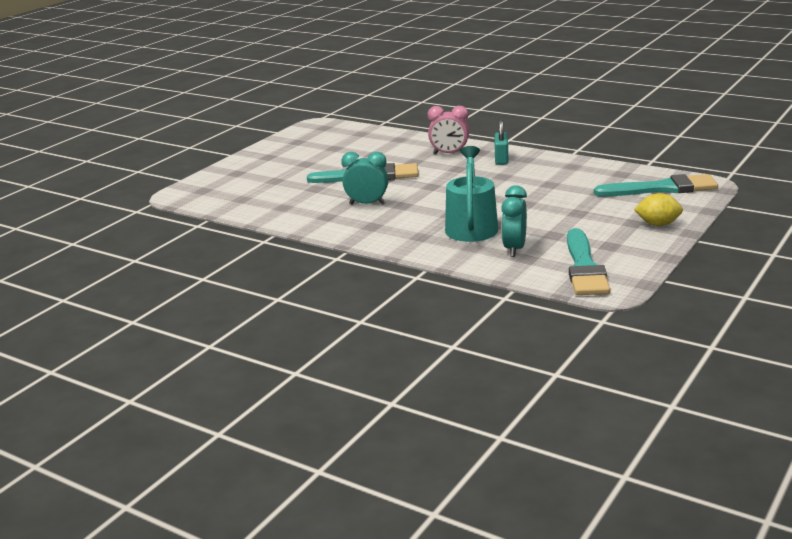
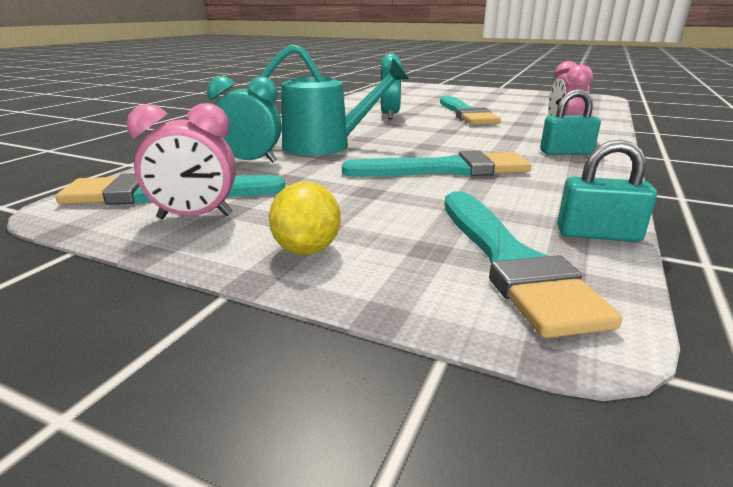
camera: 80 degrees right, 0 degrees up
(536, 192) = (446, 169): none -> turquoise brush
(622, 253) = (195, 217): none -> pink clock
(632, 171) = (598, 234): none -> turquoise padlock

